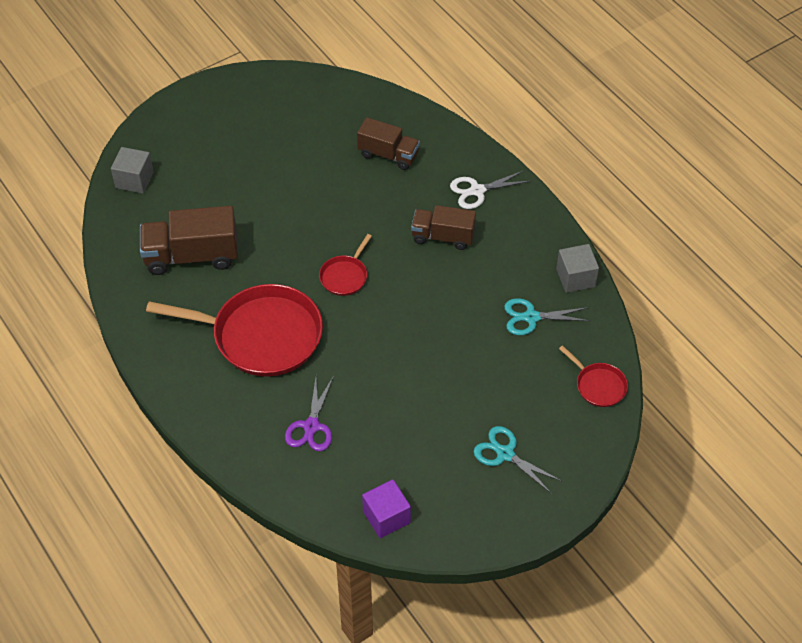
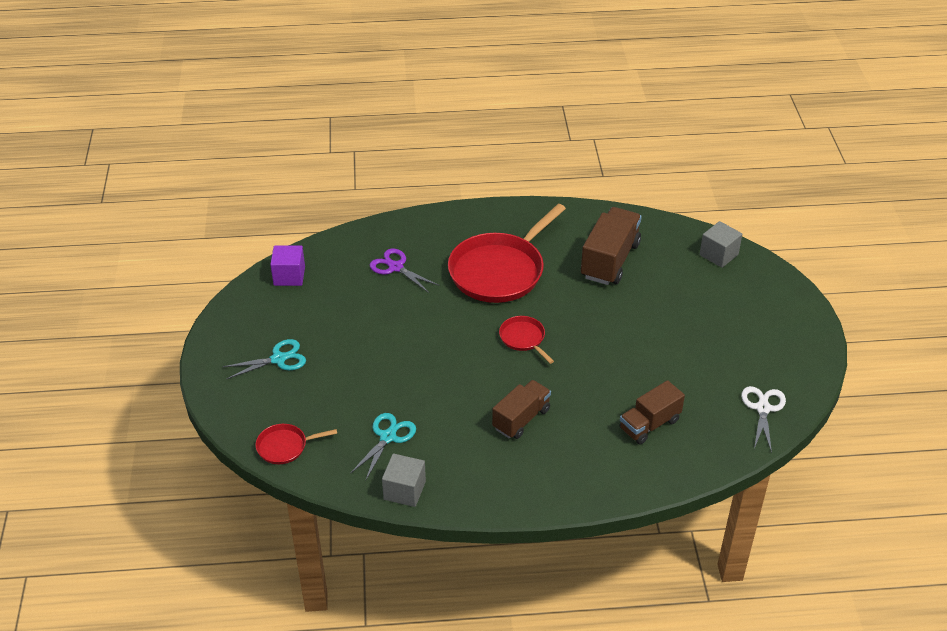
camera: 120 degrees right, 10 degrees down
(477, 191) = (560, 469): white scissors -> white scissors (763, 408)

